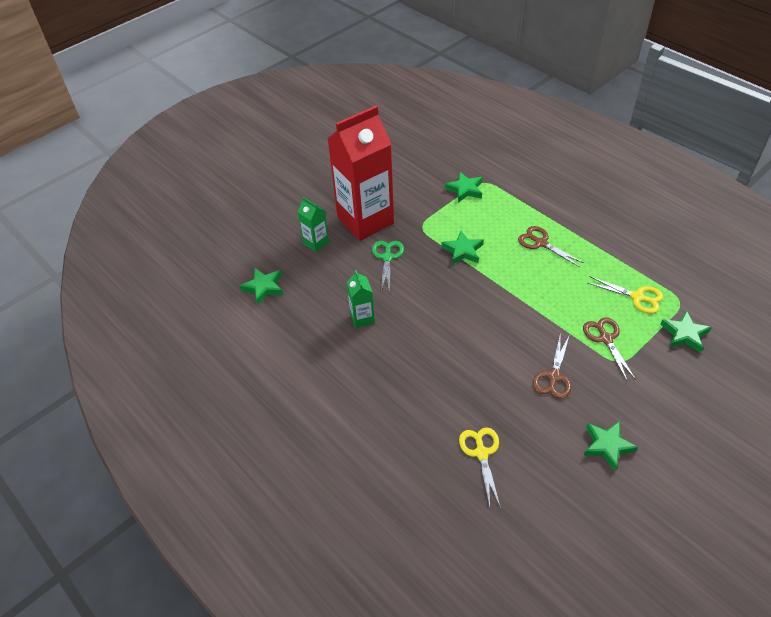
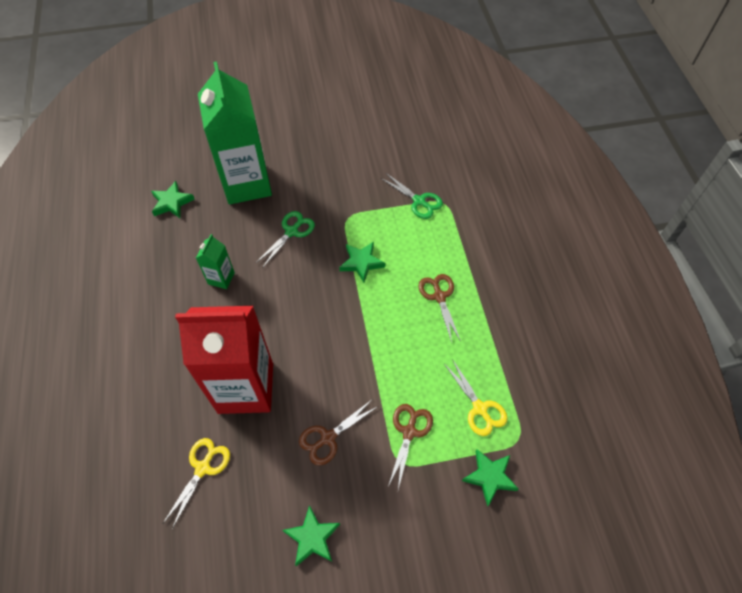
camera: 30 degrees right, 10 degrees up
(316, 243) = (247, 184): green carton -> green carton, size x2.30
(365, 220) = (305, 185): red carton -> red carton (246, 388)
(465, 189) = (419, 201): green star -> green scissors

